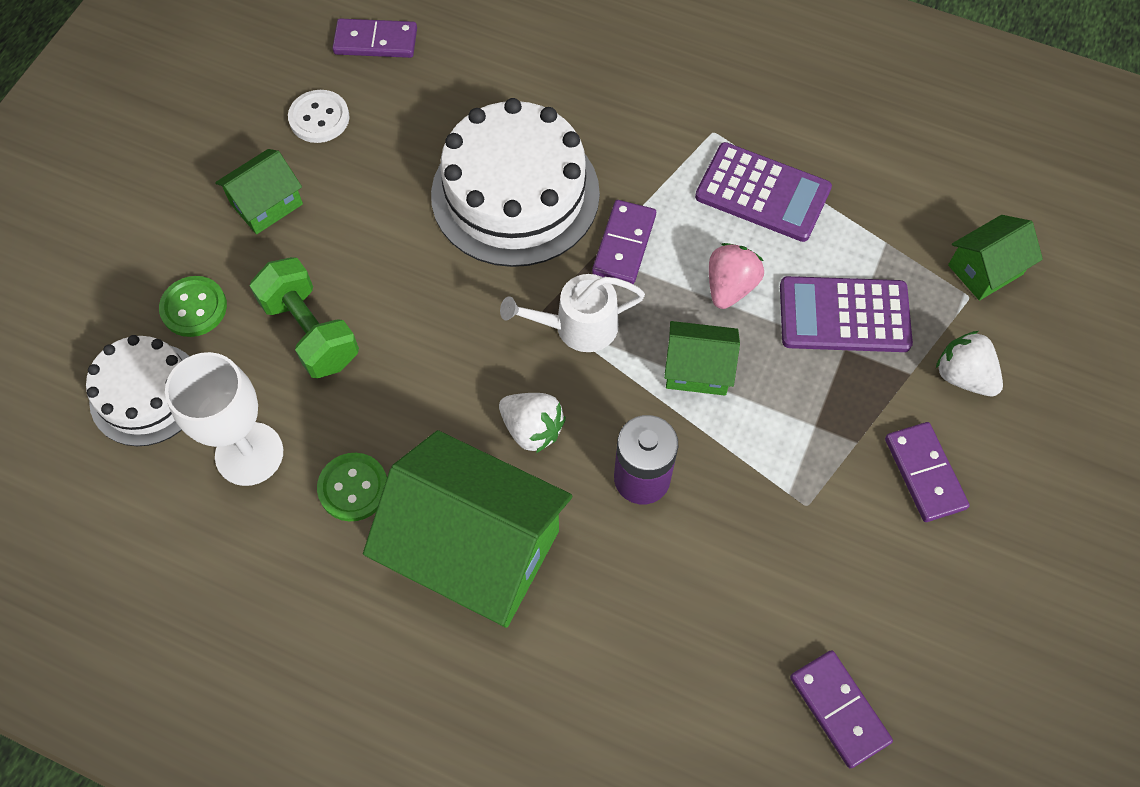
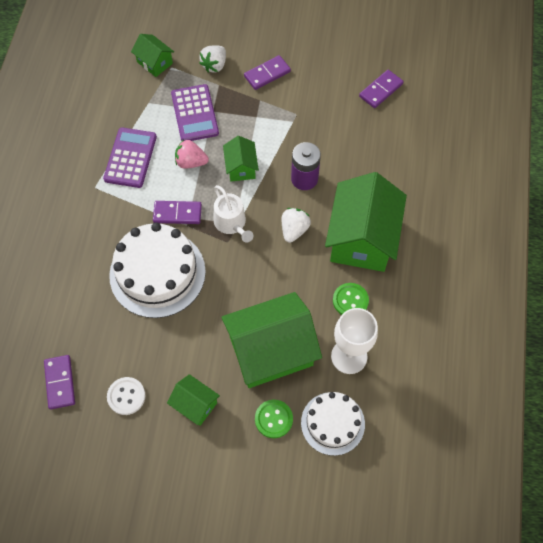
camera: 105 degrees left, 0 degrees up
(310, 332) = (271, 351): green dumbbell -> green house

